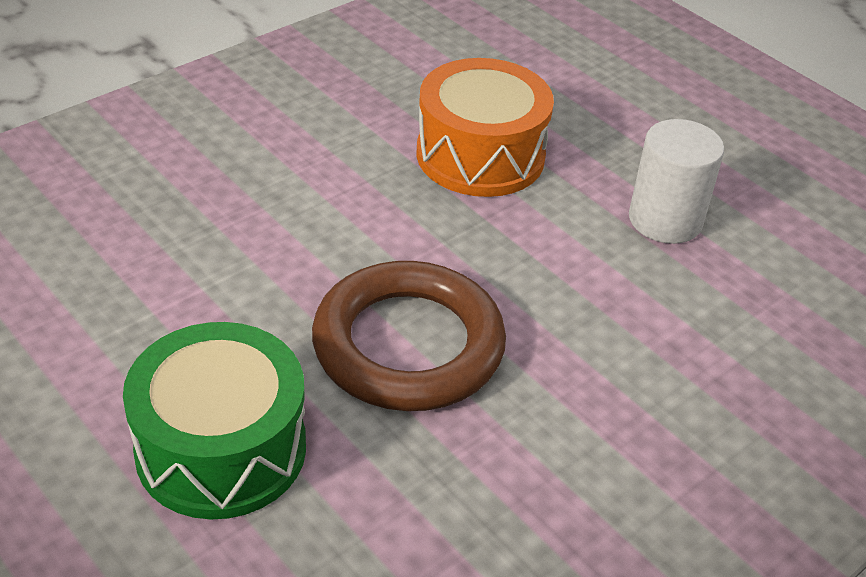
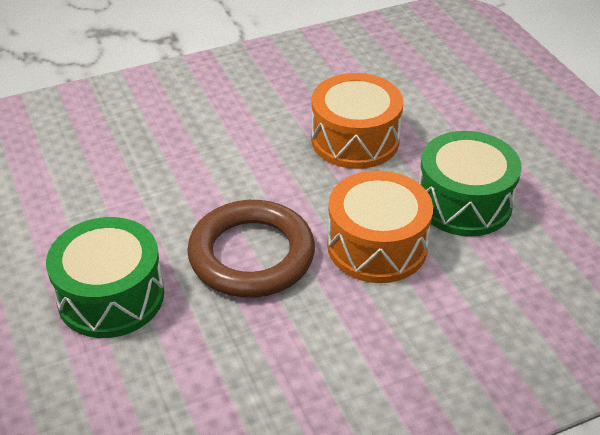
camera: 20 degrees right, 0 degrees up
(578, 299) = (377, 245): none -> orange drum
(665, 220) = (464, 202): white cylinder -> green drum

